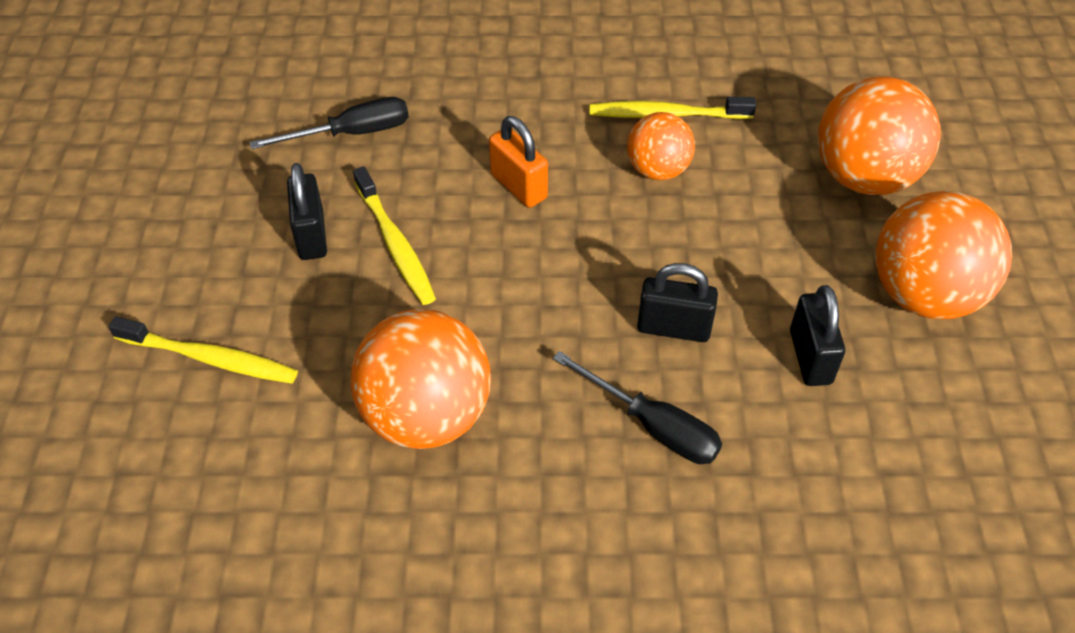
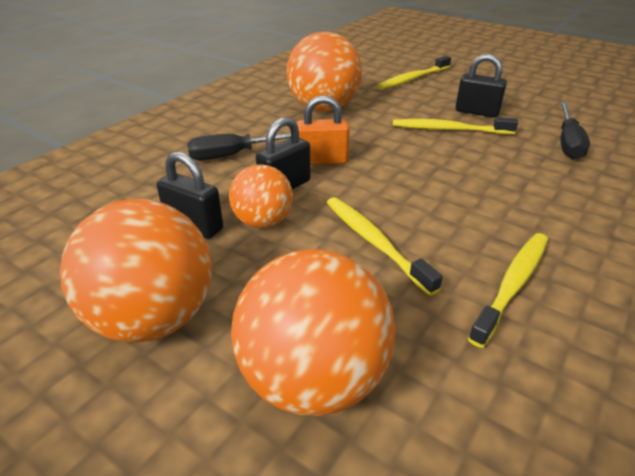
camera: 125 degrees right, 15 degrees down
(519, 186) = (468, 180): orange padlock -> orange padlock (322, 161)
(657, 170) = (438, 245): orange ball -> orange ball (263, 222)
(695, 211) = (374, 242): none -> yellow toothbrush

